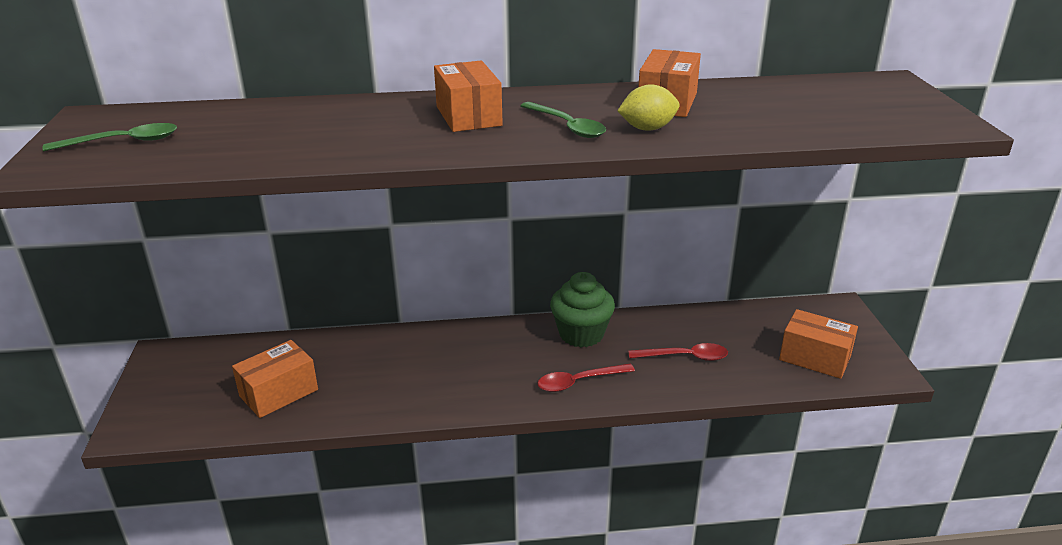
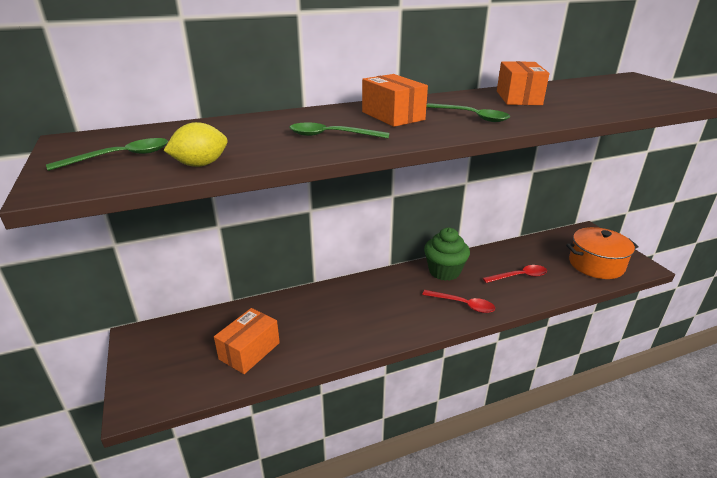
camera: 15 degrees left, 0 degrees up
(367, 137) = (331, 135): none -> green spoon
(578, 382) = (463, 305): red spoon -> red spoon turned 120 degrees counterclockwise
(647, 129) = (527, 113): yellow lemon -> yellow lemon (201, 165)
(815, 358) = (596, 264): orange box -> orange pot

